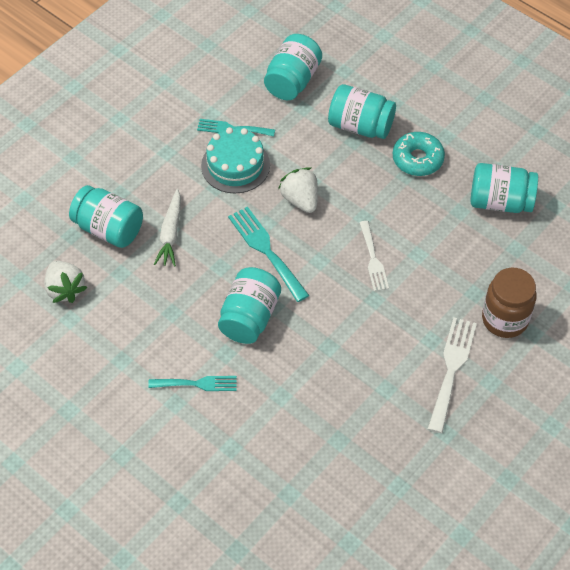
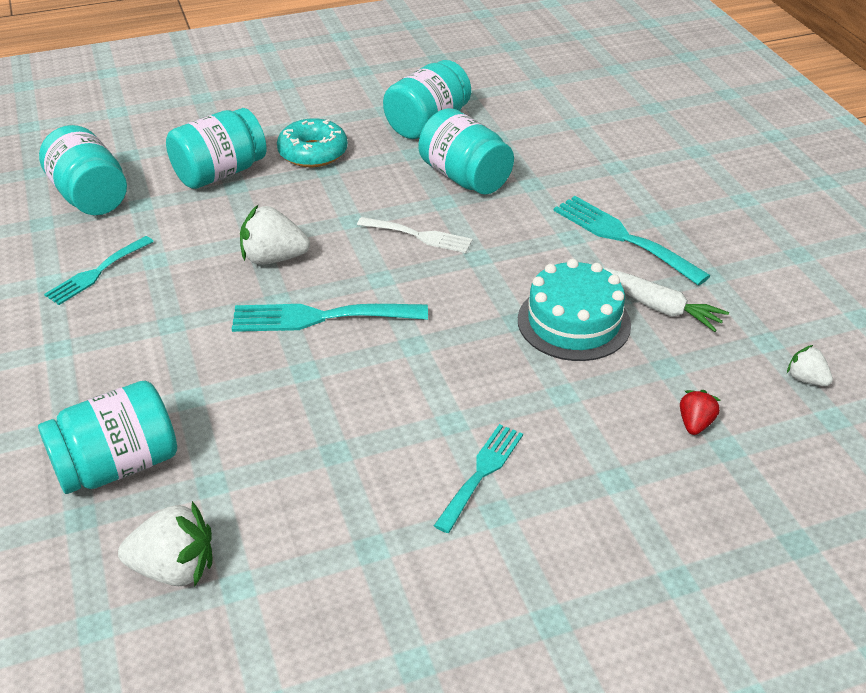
camera: 60 degrees left, 15 degrees down
(170, 233) = (198, 399): white carrot -> white carrot (656, 306)
(235, 165) = (157, 292): turquoise cake -> turquoise cake (574, 322)
(249, 317) = (412, 374): turquoise jar -> turquoise jar (464, 178)
(298, 471) = (695, 423): none -> red strawberry
(376, 518) = (806, 379): none -> white strawberry
(451, 369) = (623, 237): white fork -> turquoise fork
(504, 319) = (583, 177): brown jar -> none

